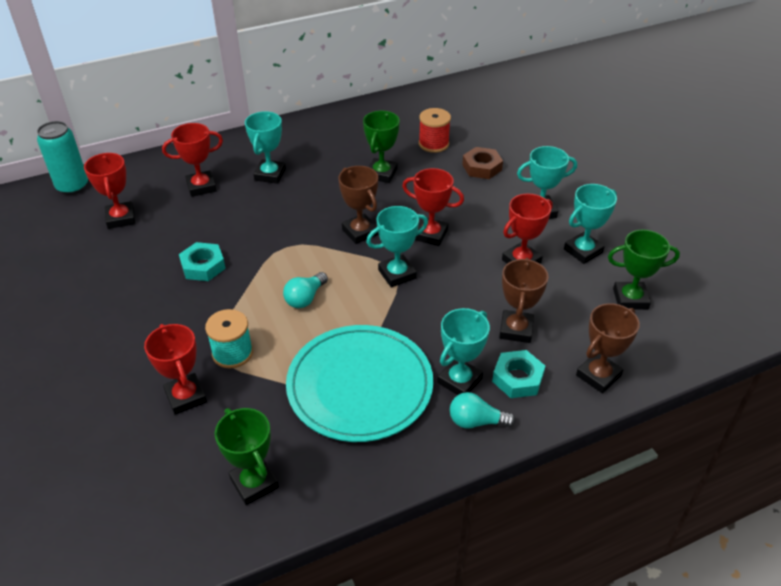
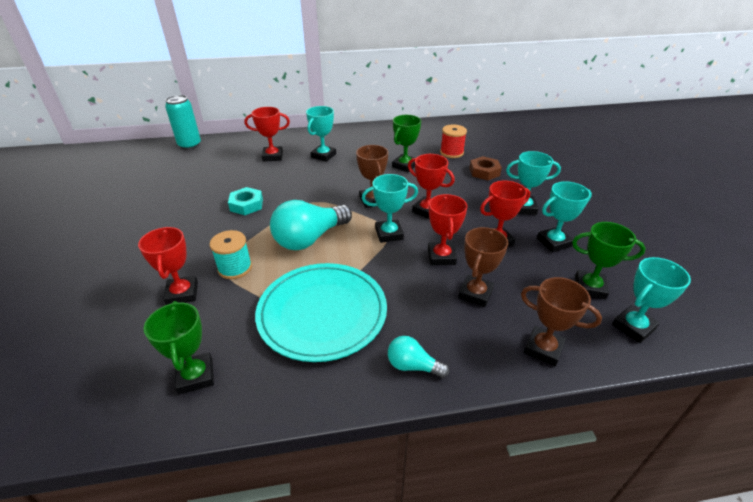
camera: 15 degrees right, 5 degrees down
(121, 218) = (209, 167): red trophy -> red trophy (441, 257)
(305, 298) = (309, 239): turquoise light bulb -> turquoise light bulb, size x1.93
(459, 381) = (410, 326): turquoise trophy -> turquoise trophy (633, 327)
(517, 378) = (464, 335): turquoise nut -> none
(598, 375) = (543, 349): brown trophy -> brown trophy turned 60 degrees clockwise

